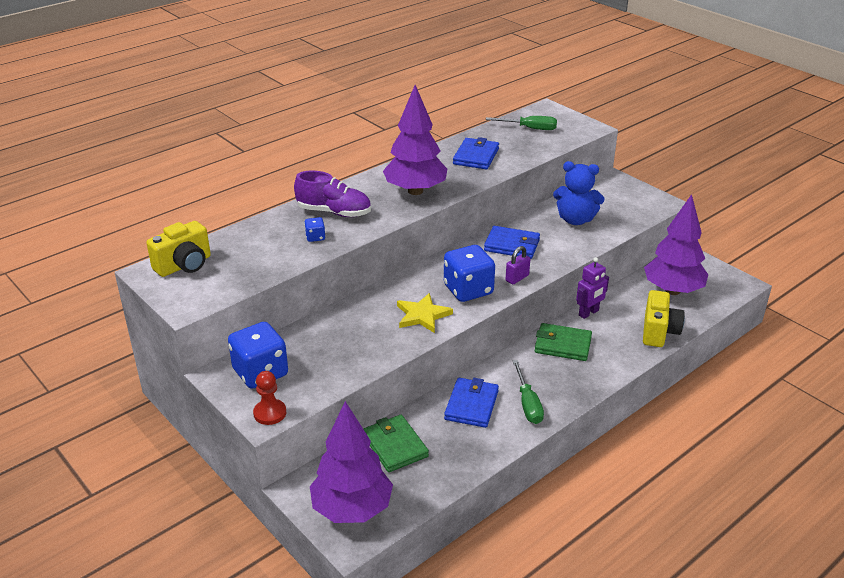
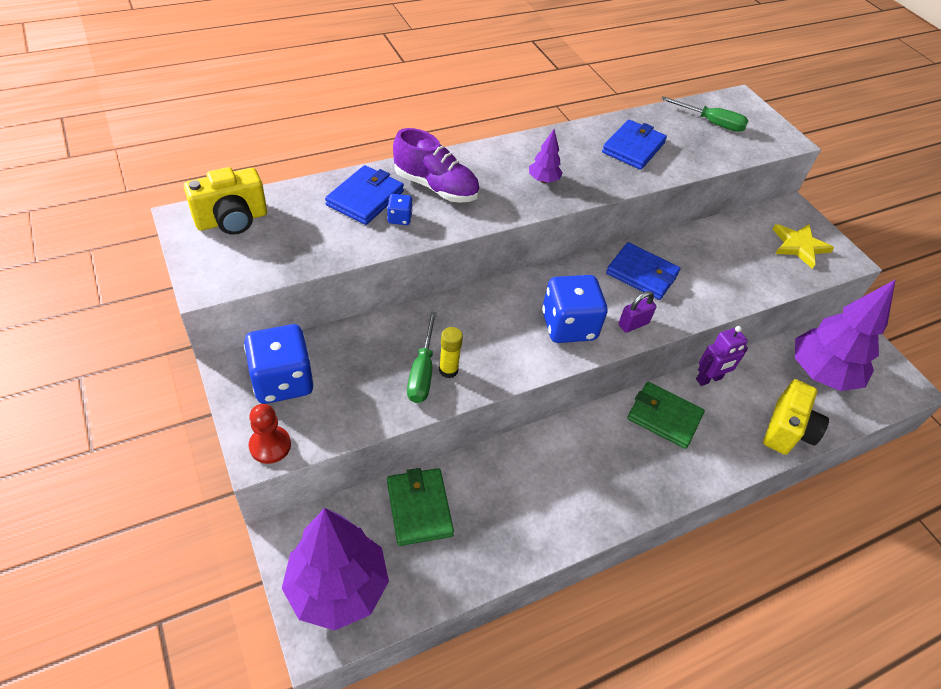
camera: 10 degrees right, 15 degrees up
(387, 337) = (448, 370): none -> yellow glue stick
(415, 191) = (543, 180): purple tree -> purple tree, size x0.43
(422, 315) = (501, 349): yellow star -> yellow star (799, 246)
(471, 405) = (528, 475): blue wallet -> blue wallet (365, 198)
(528, 404) = (596, 492): green screwdriver -> green screwdriver (422, 372)
(575, 220) = (730, 256): blue teddy bear -> none

